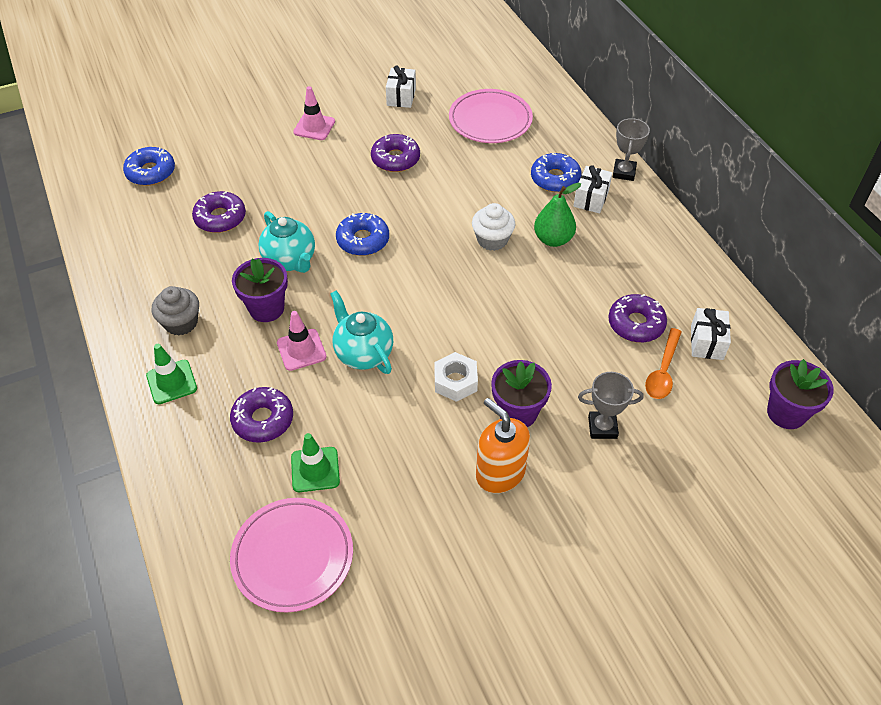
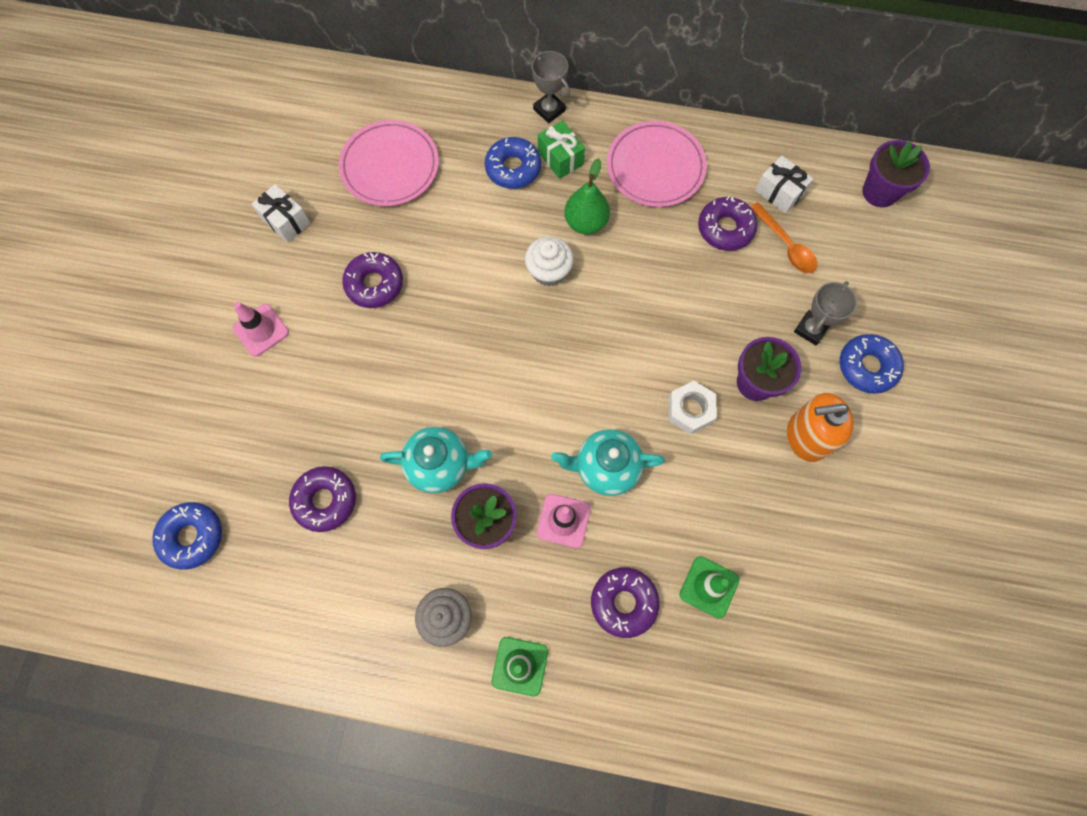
camera: 55 degrees left, 20 degrees up
(293, 556) = (787, 657): pink plate -> pink plate (655, 167)
(363, 240) = (463, 382): blue donut -> blue donut (867, 367)
(591, 198) = (560, 158): white gift -> green gift

